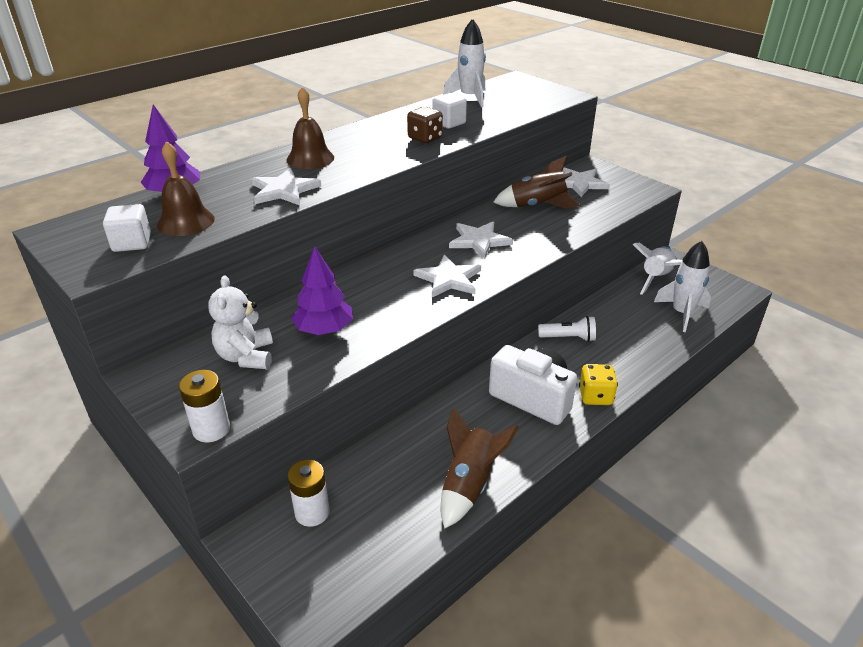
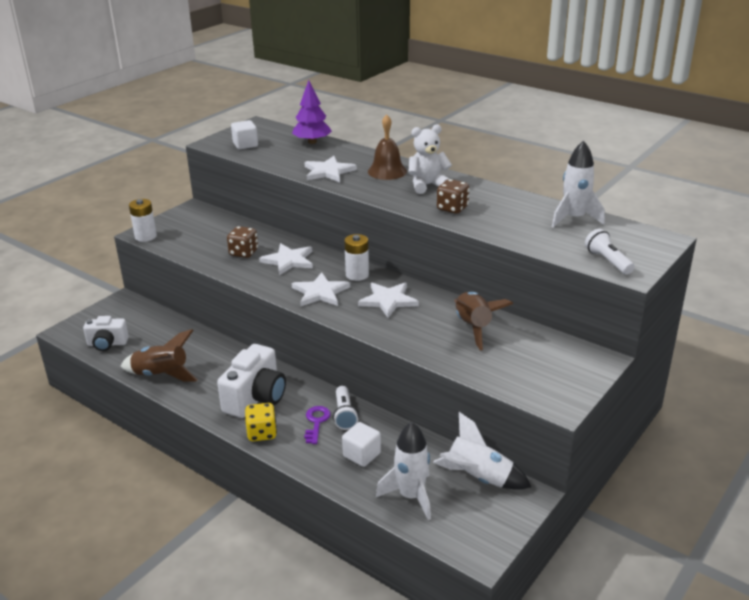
camera: 80 degrees right, 5 degrees down
(186, 222) = (274, 152): brown bell -> none
(246, 356) = (212, 233): white teddy bear -> white teddy bear (427, 185)
(312, 512) = (140, 318): white battery -> white battery (357, 275)
(324, 330) = (243, 253): purple tree -> brown dice
(372, 553) = (107, 344): none -> white camera
(449, 123) = (496, 215): white cube -> white cube (361, 455)
(548, 98) = (608, 261): none -> white flashlight
(579, 183) = (543, 352): white star -> white star (289, 261)
(579, 357) = (316, 422): none -> purple key

